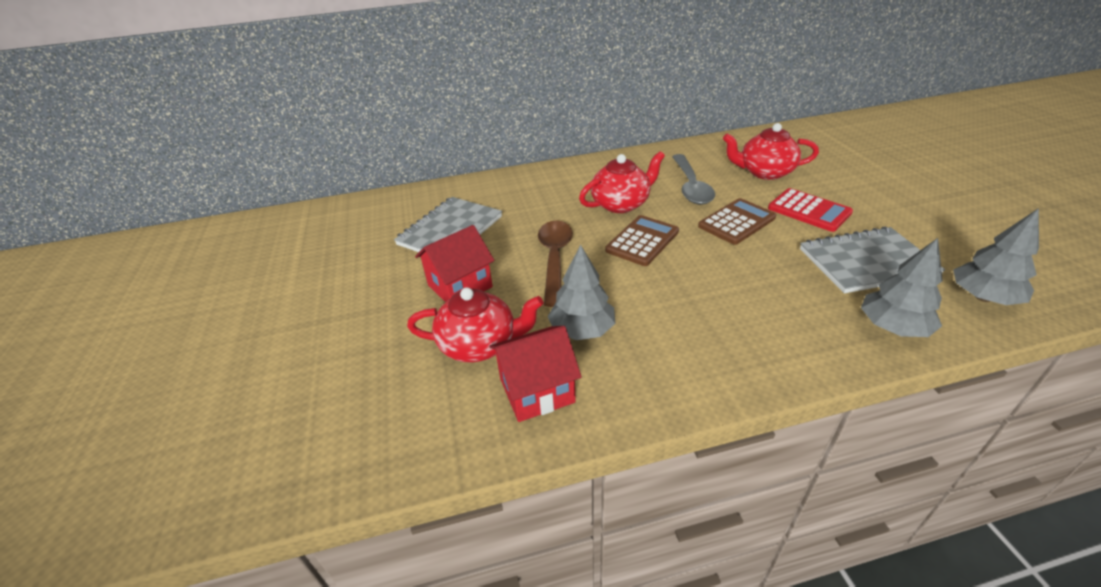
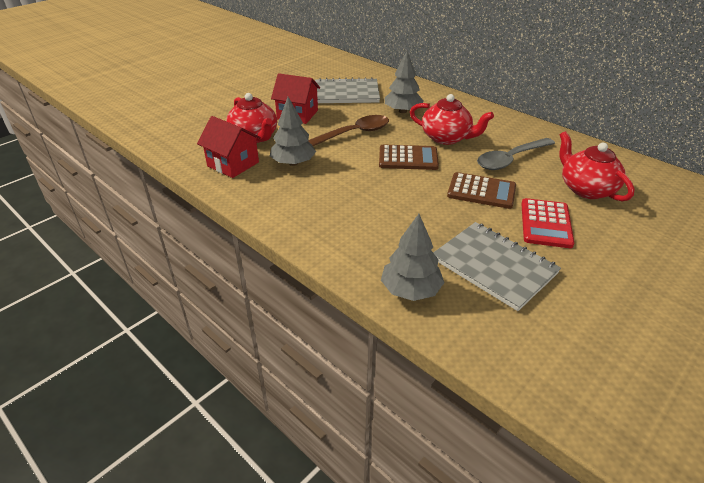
camera: 55 degrees right, 0 degrees up
(983, 297) = (508, 341): grey tree -> grey tree (403, 111)

